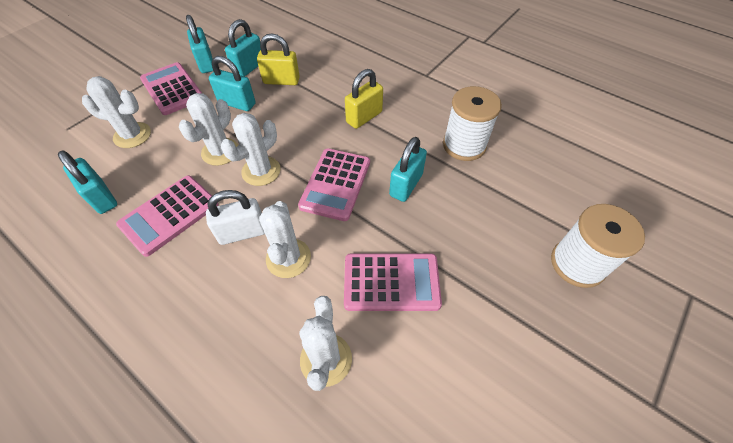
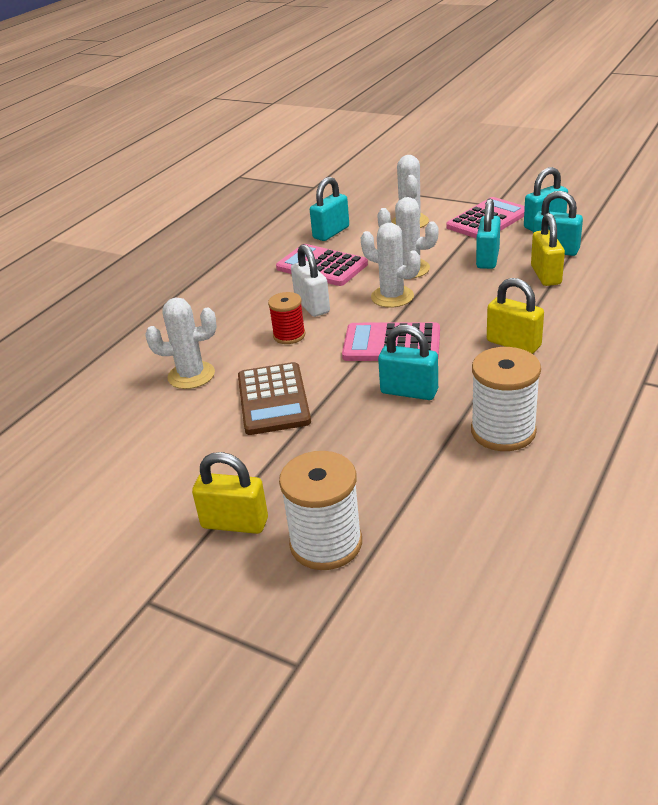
camera: 85 degrees right, 20 degrees down
(288, 258) = (289, 335): white cactus -> red spool
(391, 282) = (273, 399): pink calculator -> brown calculator
(557, 327) = (235, 523): none -> yellow padlock

